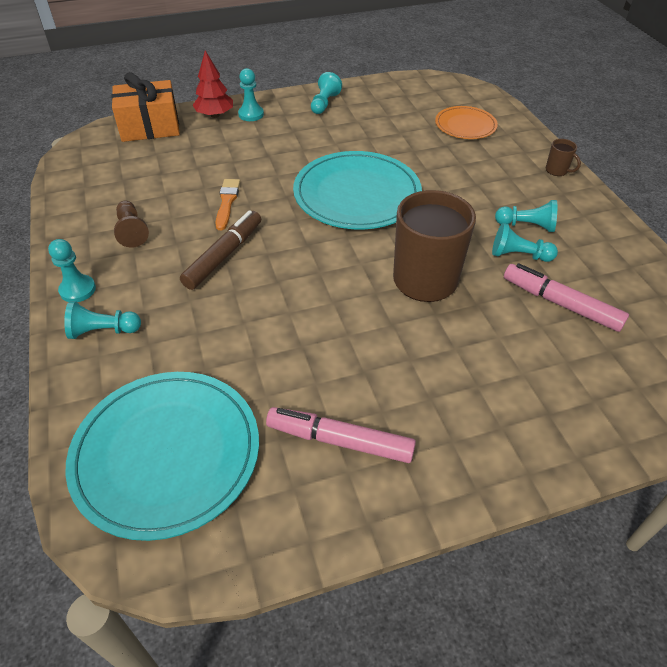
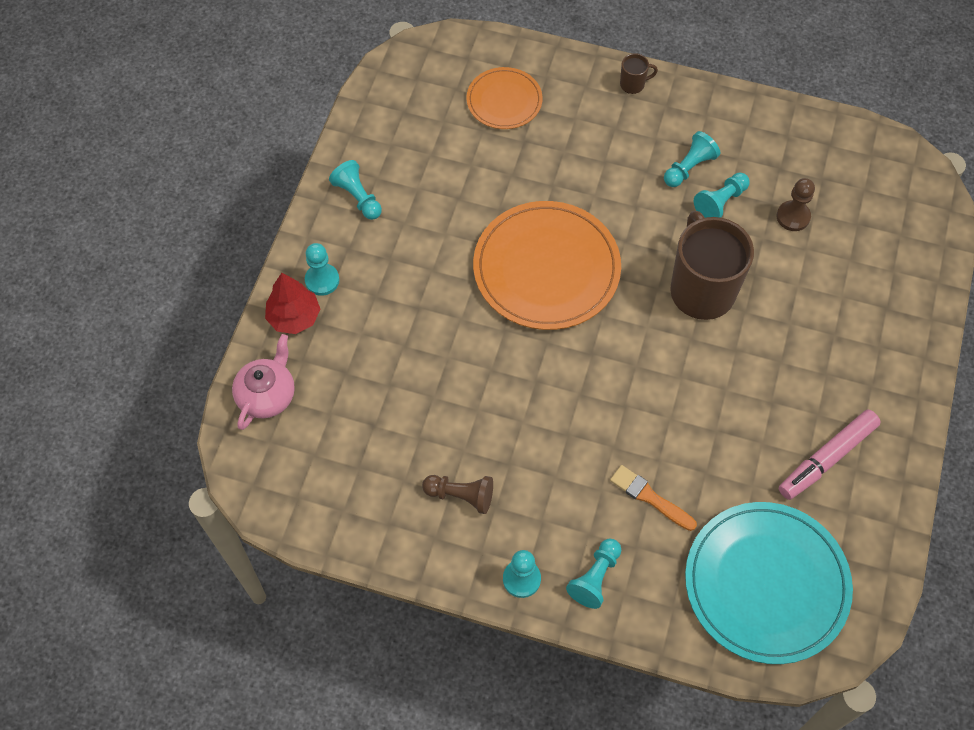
camera: 55 degrees left, 15 degrees up
(150, 127) = (267, 395): orange gift -> pink teapot
(224, 256) = (558, 431): brown marker -> none
(227, 202) = (475, 387): orange brush -> orange brush (650, 497)
(357, 194) = (546, 268): turquoise plate -> orange plate
(560, 303) = (793, 217): pink marker -> brown pawn

